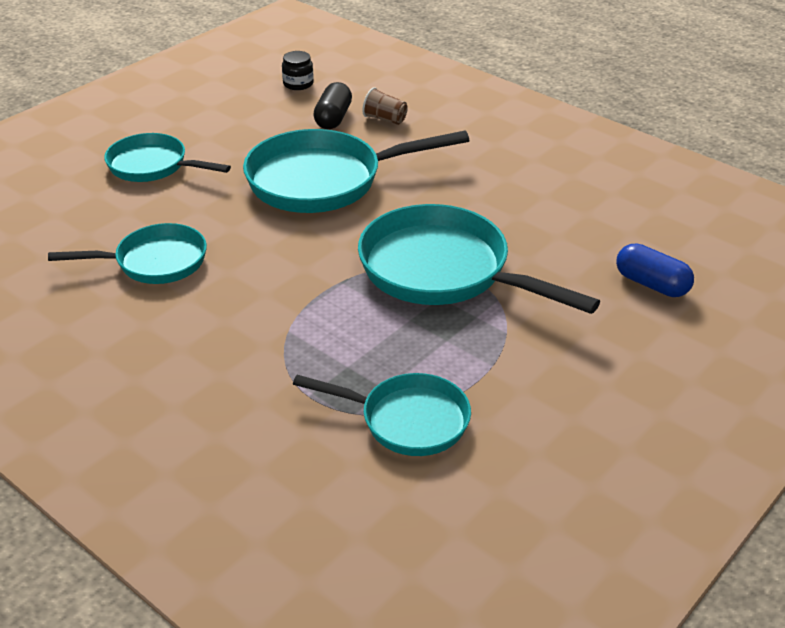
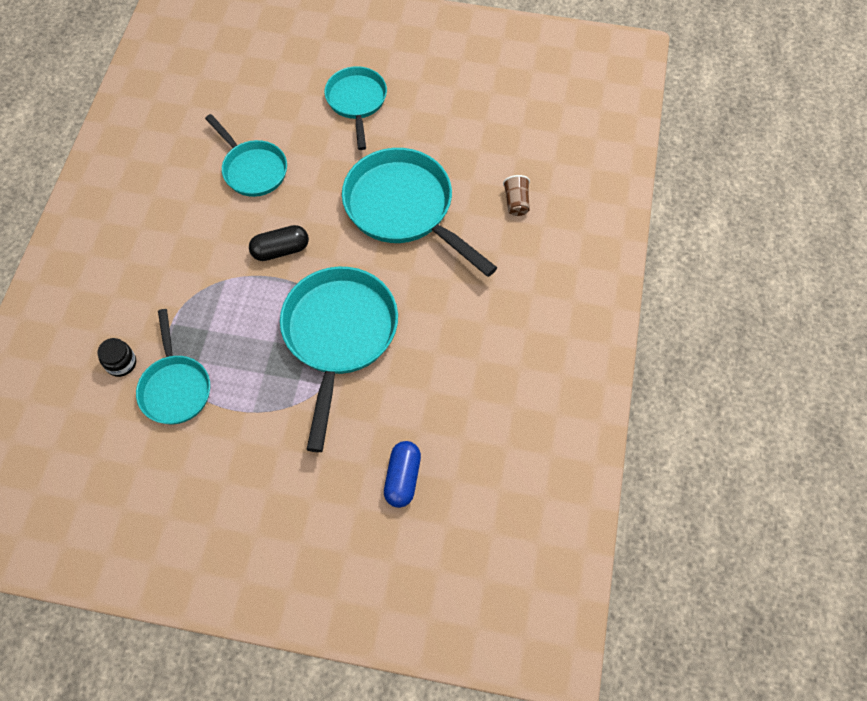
camera: 60 degrees right, 25 degrees up
(298, 84) = (528, 120): black jar -> black jar (121, 363)
(333, 118) = (493, 169): black capsule -> black capsule (280, 250)

